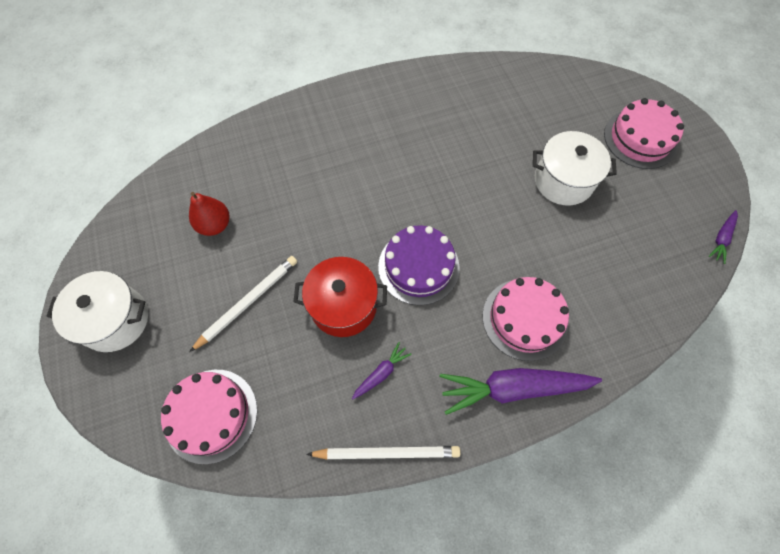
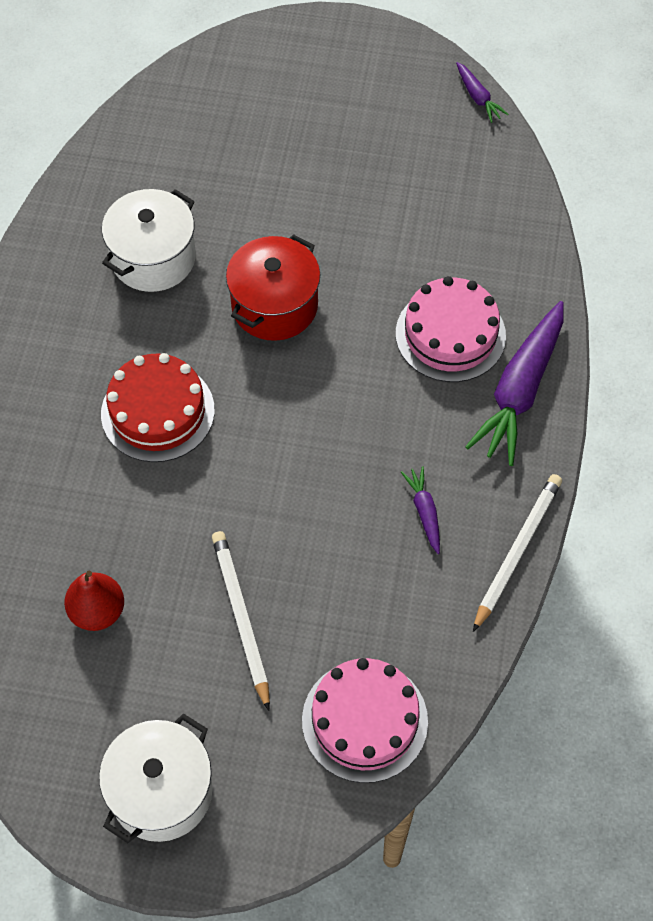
camera: 60 degrees left, 5 degrees down
(343, 305) = (315, 511): red pot -> red pot (274, 305)
(359, 185) = (158, 412): none -> red cake
(418, 267) = (317, 405): purple cake -> none
(563, 181) = (307, 194): white pot -> white pot (153, 258)
(640, 138) = (306, 85): pink cake -> none

